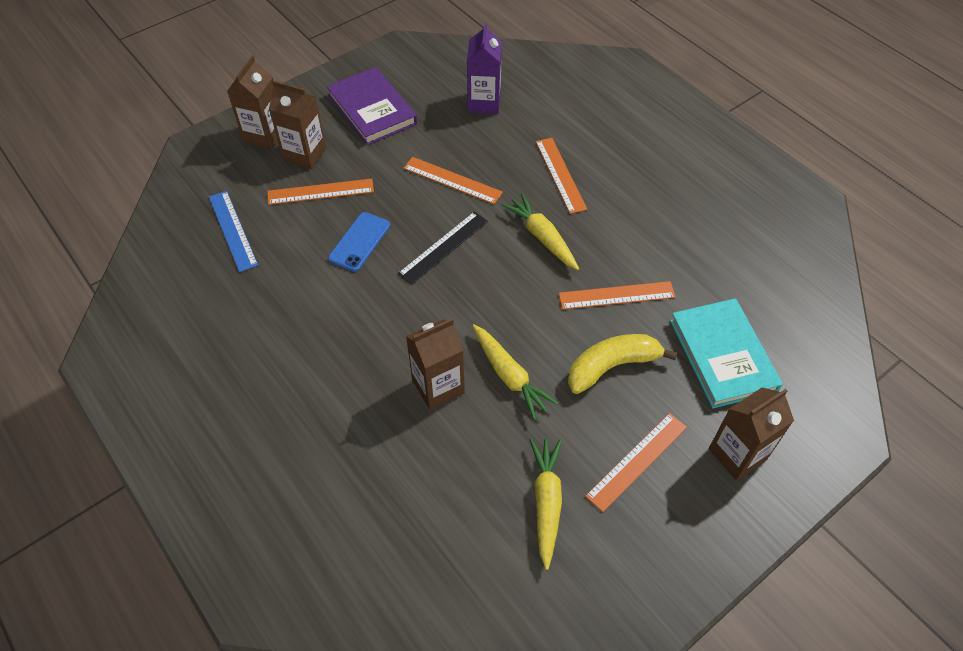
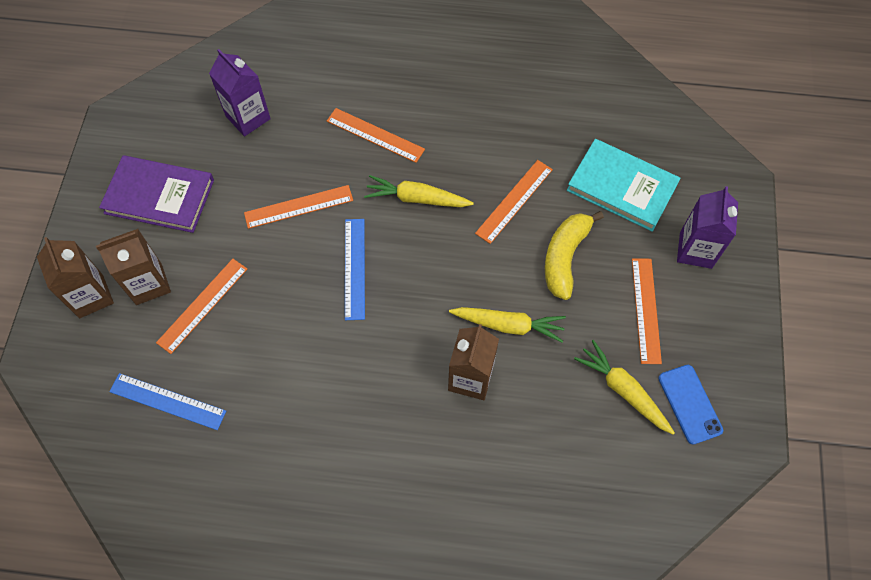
camera: 45 degrees left, 10 degrees up
(359, 242) = (285, 319): blue phone -> blue phone (689, 404)
(443, 247) = (354, 268): black ruler -> blue ruler
(737, 454) = (695, 250): brown carton -> purple carton

